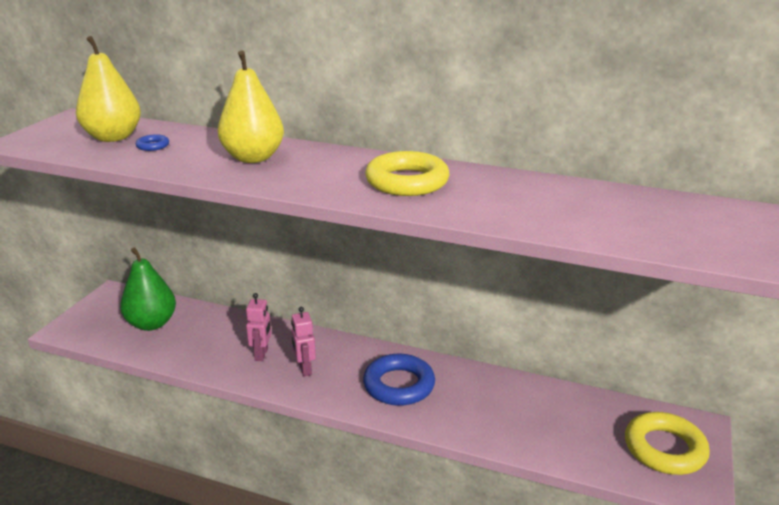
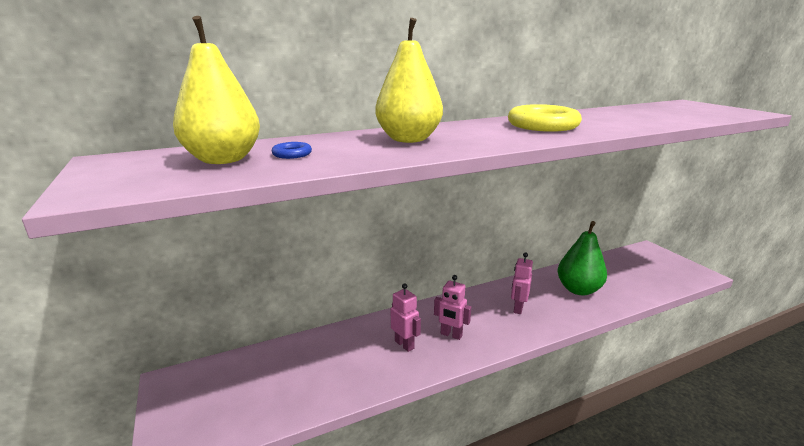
camera: 45 degrees left, 5 degrees down
(151, 323) = (266, 381): green pear -> green pear (578, 289)
(399, 385) = (518, 308): blue ring -> pink robot
(664, 449) = (661, 265): yellow ring -> none

